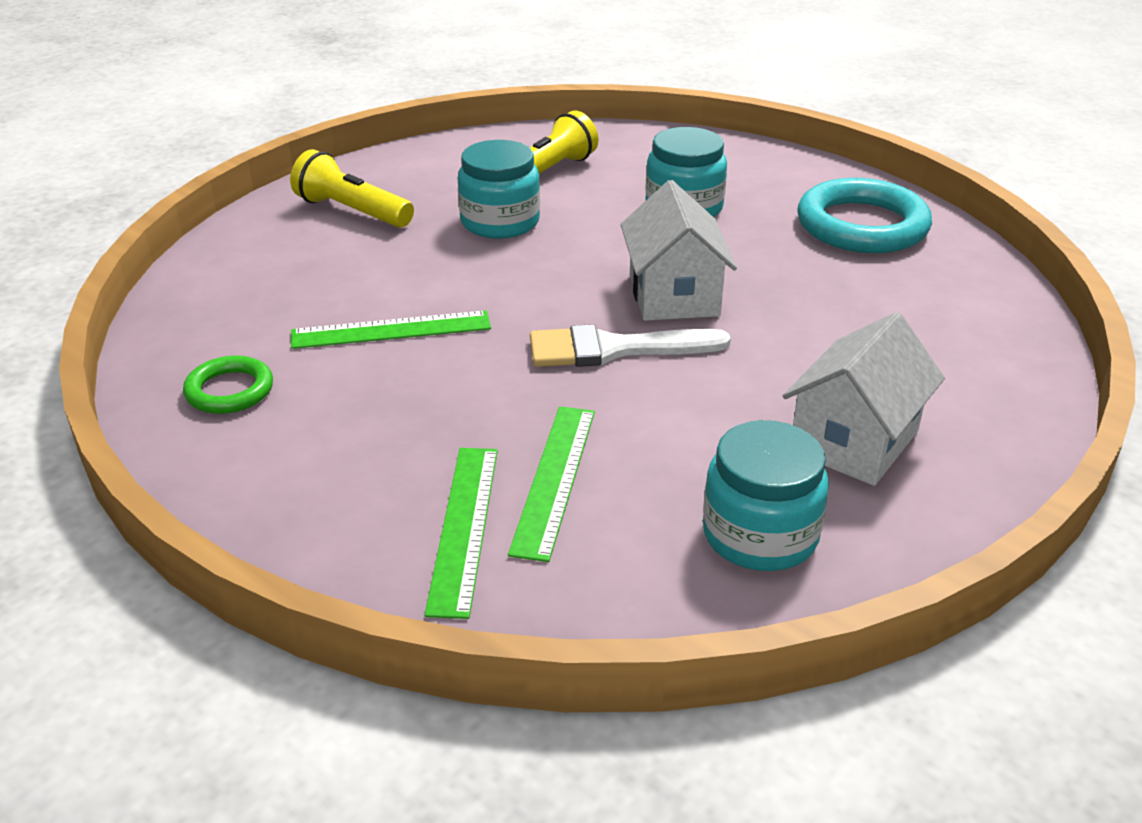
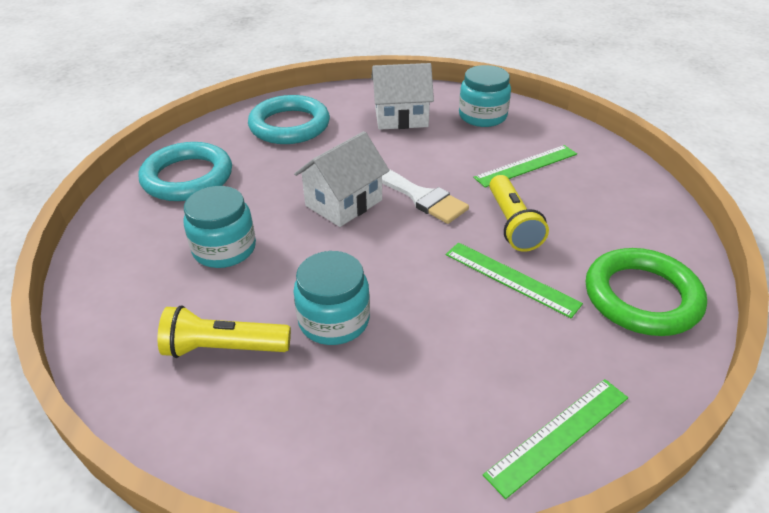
camera: 130 degrees left, 5 degrees up
(229, 390) = (641, 297): green ring -> green ring, size x1.86
(352, 211) = (410, 421): yellow flashlight -> yellow flashlight (512, 224)
(464, 527) = (582, 170): green ruler -> green ruler (558, 435)
(936, 331) = (289, 125): none -> turquoise ring

